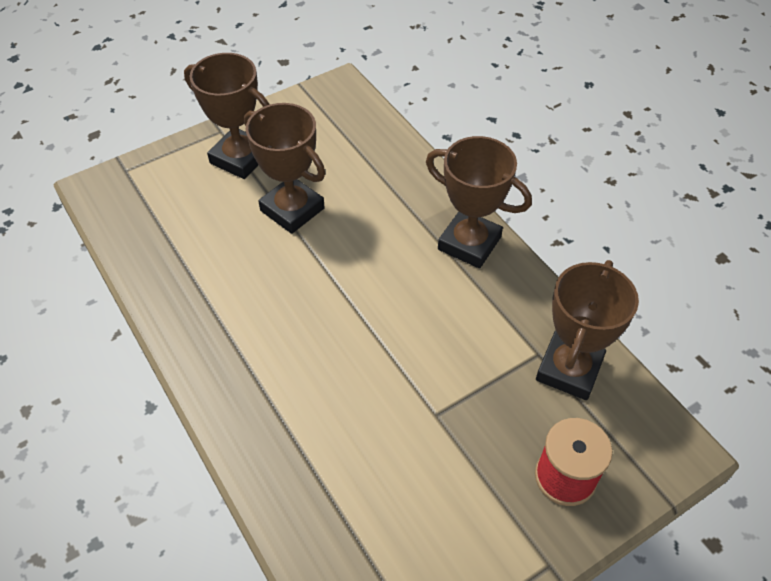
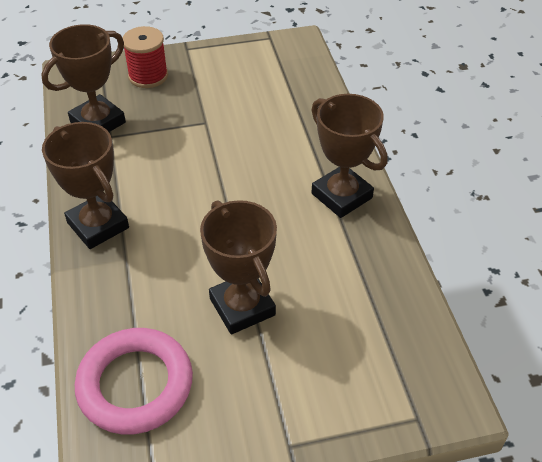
camera: 160 degrees left, 5 degrees down
(240, 158) = (277, 392): brown trophy -> brown trophy (341, 196)
(351, 135) = (135, 385): none -> pink ring

